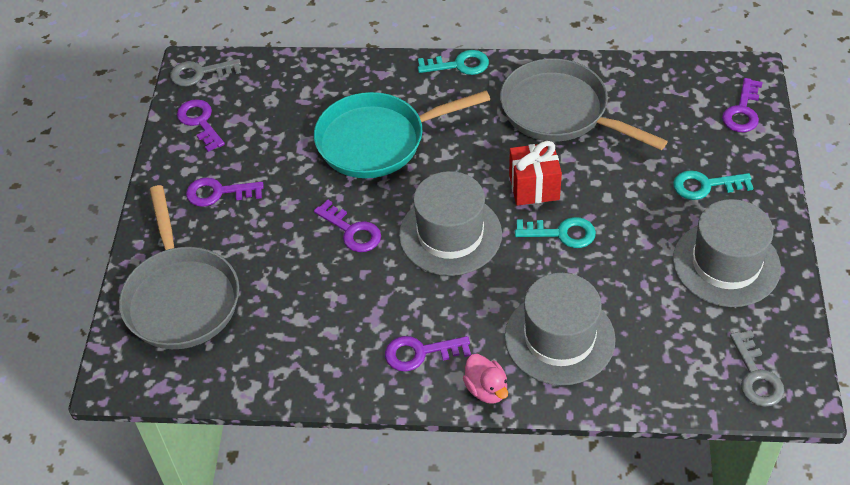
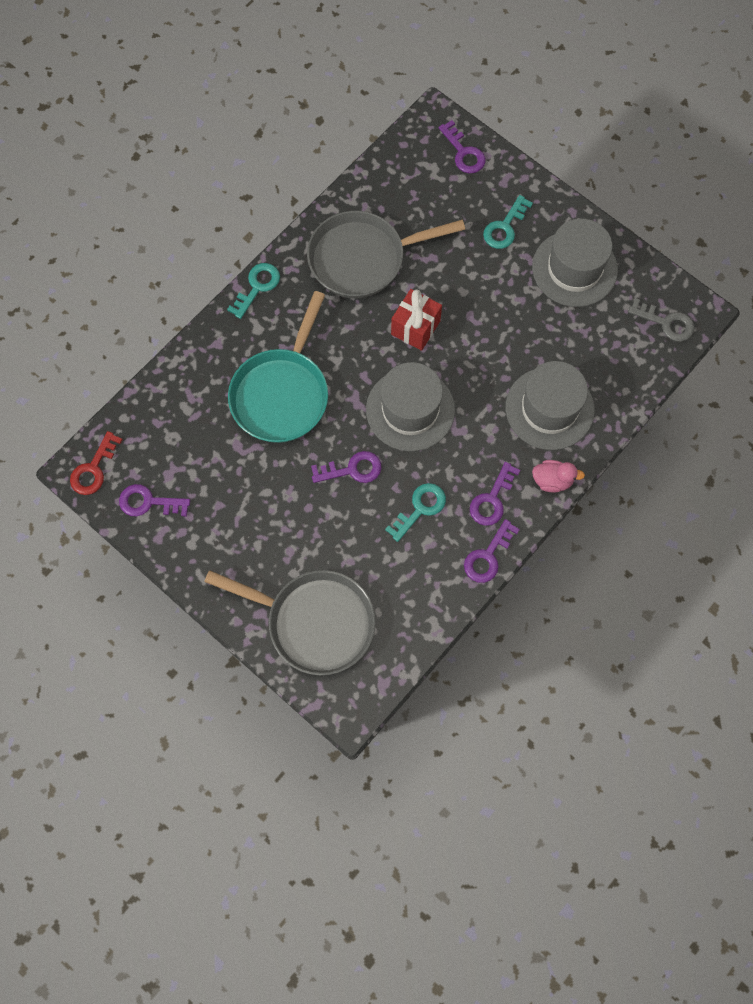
camera: 55 degrees left, 20 degrees up
(200, 73) = (93, 469): grey key -> red key
(218, 193) = (235, 535): purple key -> purple key (488, 556)
(562, 233) = (469, 342): turquoise key -> turquoise key (420, 508)

